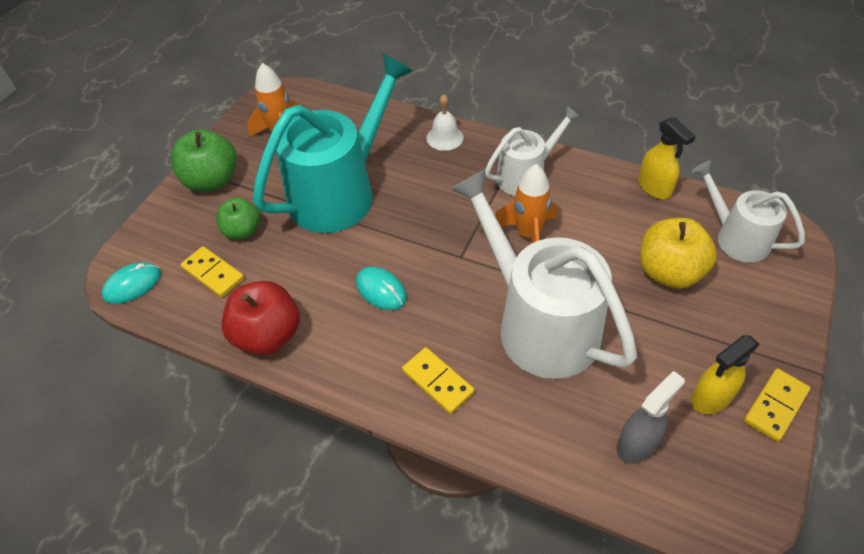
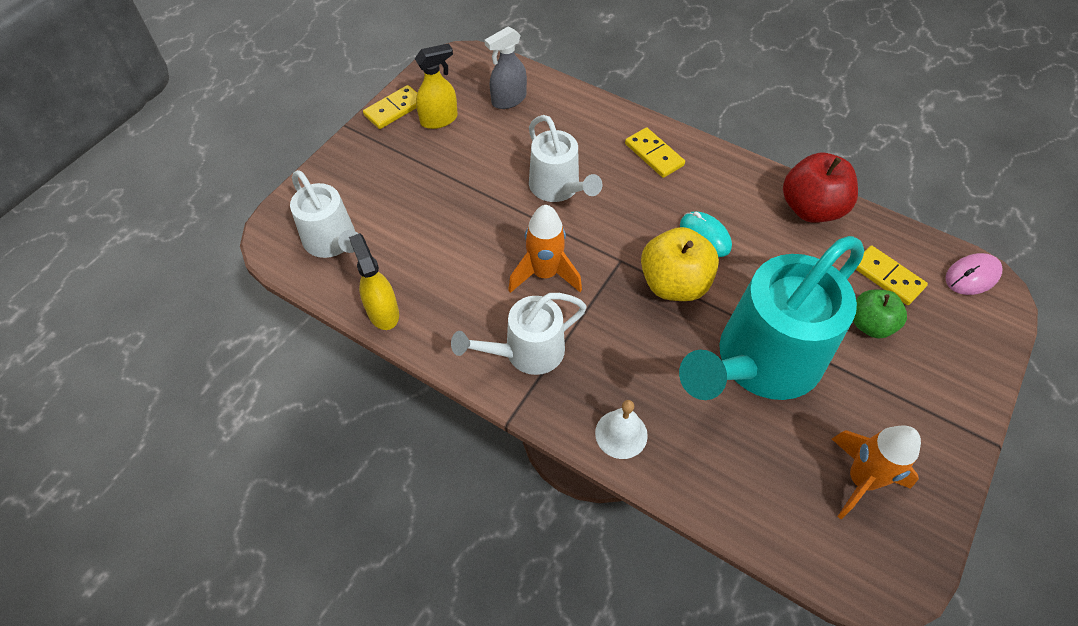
camera: 175 degrees left, 5 degrees up
(132, 285) = (972, 276): turquoise mouse -> pink mouse
(212, 181) = (936, 407): green apple -> none
(538, 323) = (558, 188): white watering can -> white watering can, size x0.56
(669, 272) = (418, 217): yellow apple -> yellow apple (674, 284)

